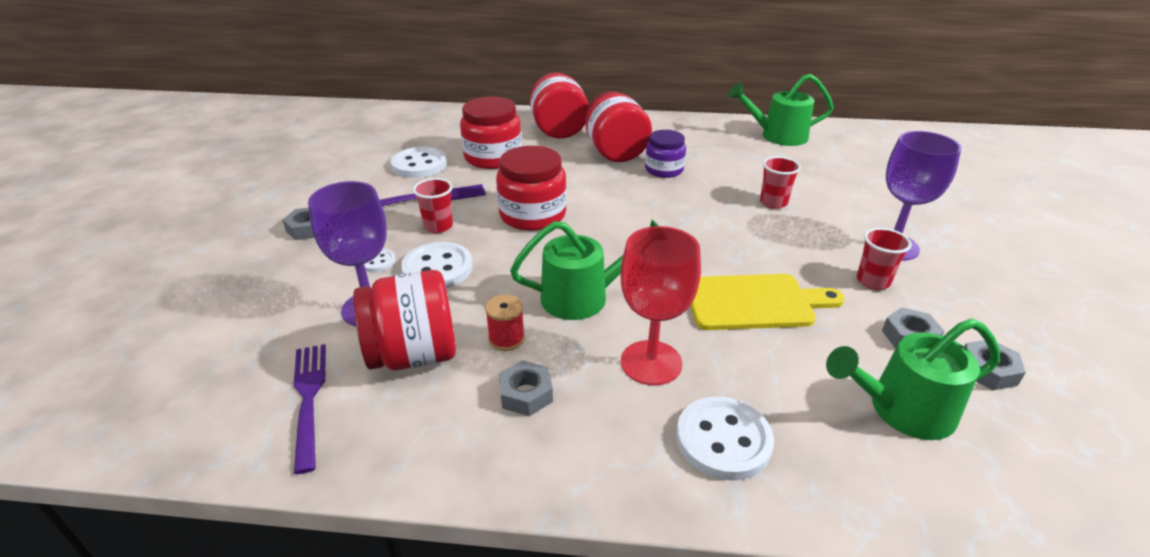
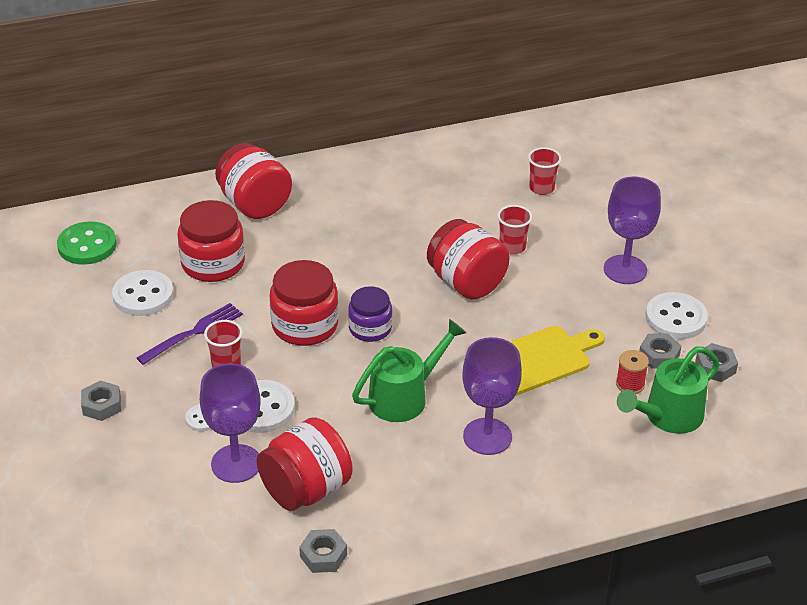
camera: 25 degrees left, 5 degrees up
(309, 399) = (255, 548): purple fork -> none
(410, 128) = (87, 245): none -> green button
(506, 339) = (368, 453): red spool -> red spool (630, 384)
(526, 394) = (412, 490): grey nut -> grey nut (323, 555)
(615, 152) = (334, 222): red jar -> red jar (466, 283)
(651, 363) = (487, 436): red goblet -> purple goblet
(664, 170) = (394, 233): purple jar -> purple jar (370, 328)
(723, 440) = (563, 476): white button -> white button (676, 318)
(777, 136) = (481, 155): green watering can -> none
(873, 281) = (620, 311): red cup -> red cup (541, 188)

